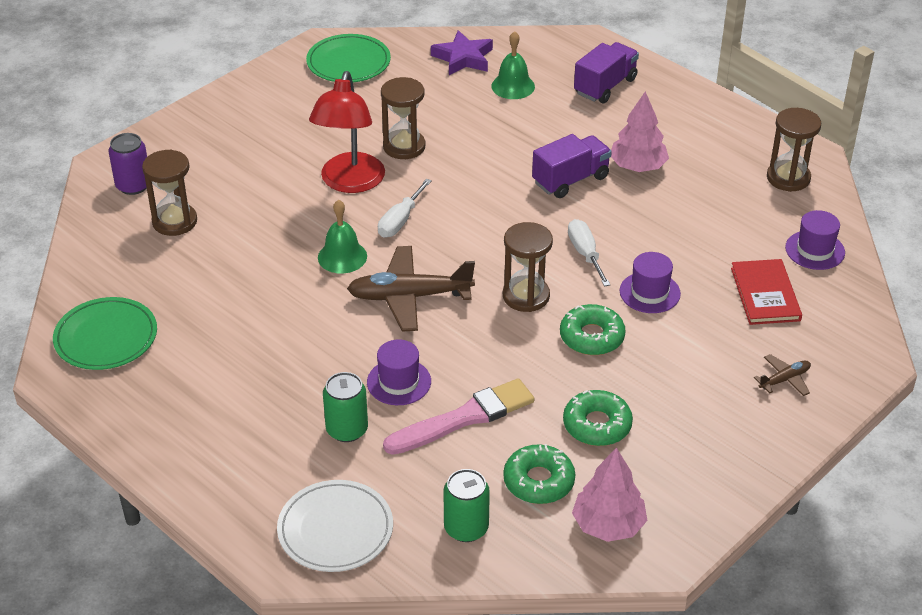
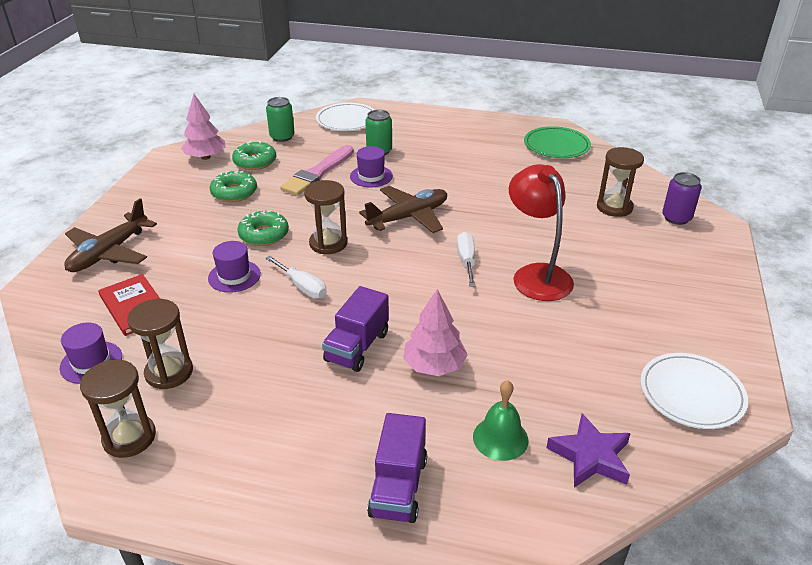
camera: 150 degrees right, 5 degrees down
(342, 256) = (479, 224): green bell -> none
(348, 62) = (691, 394): green plate -> white plate
(404, 146) = (531, 321): brown hourglass -> brown hourglass (169, 372)
(637, 166) = (300, 387): pink tree -> pink tree (434, 366)
(784, 379) = (109, 253): brown plane -> brown plane, size x2.08

